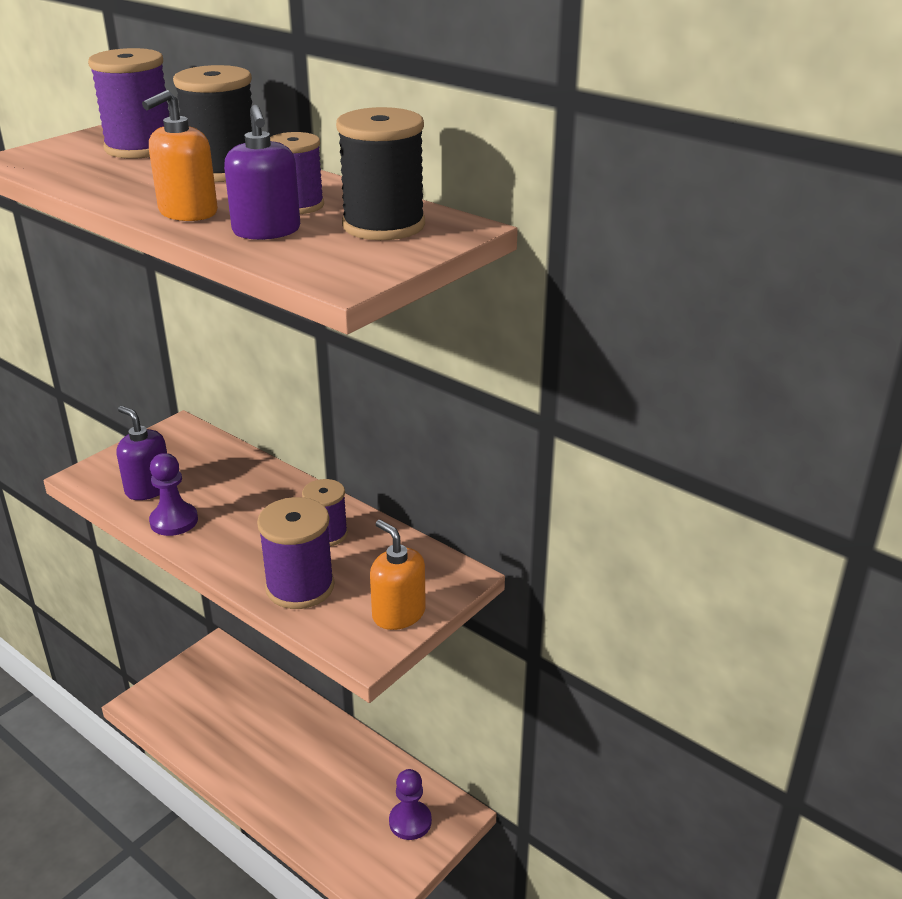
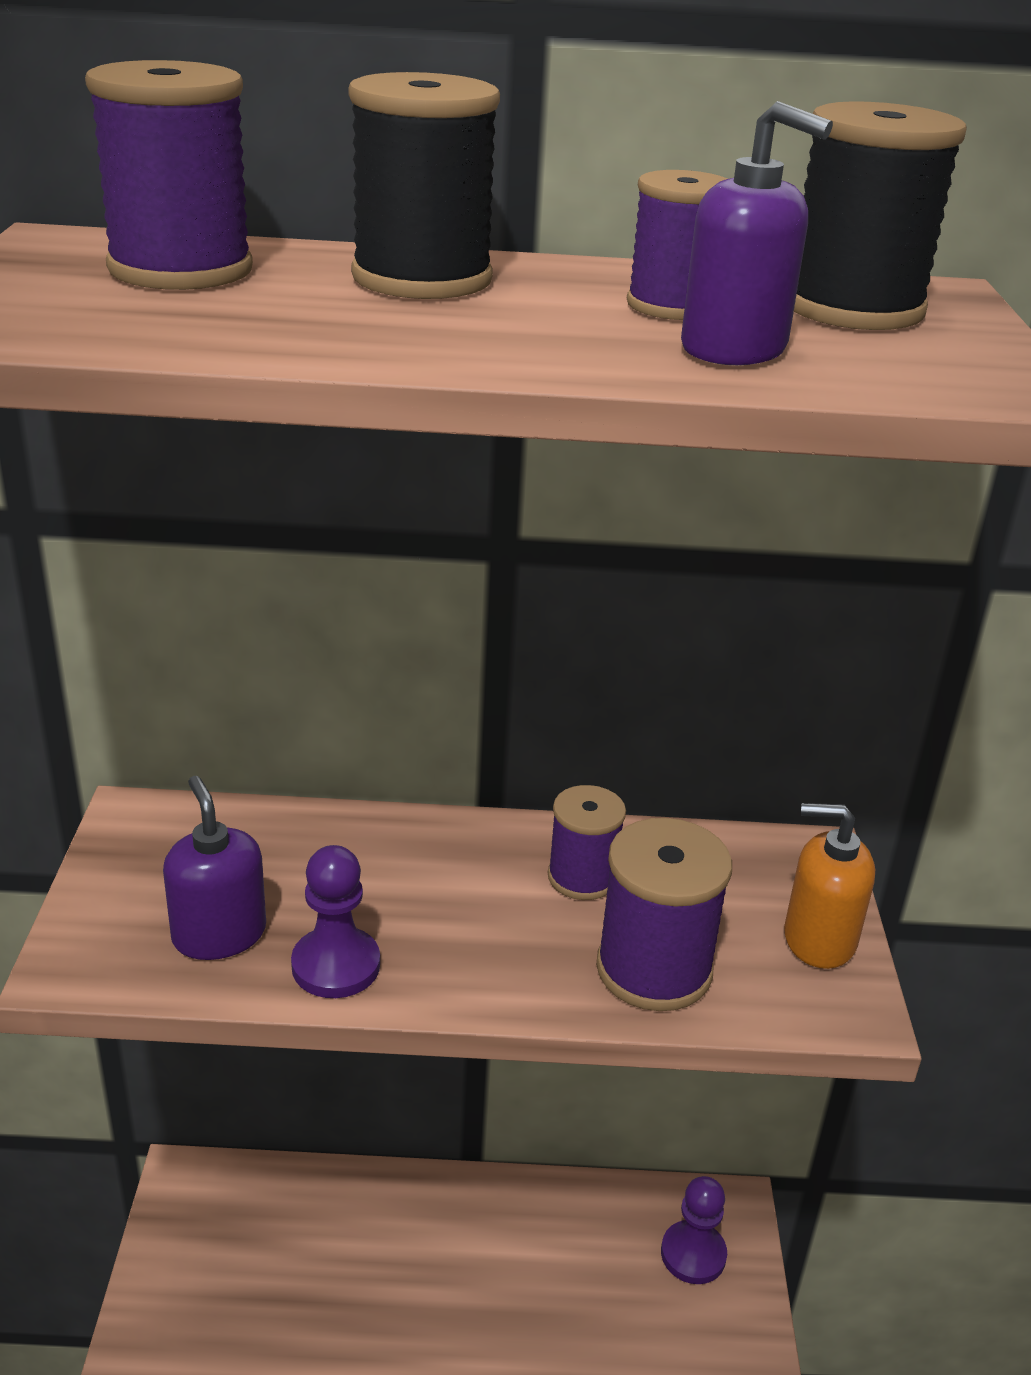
camera: 40 degrees left, 0 degrees up
(148, 488) = (219, 934): purple soap dispenser -> purple soap dispenser turned 60 degrees clockwise
(188, 212) = (546, 349): orange soap dispenser -> none

